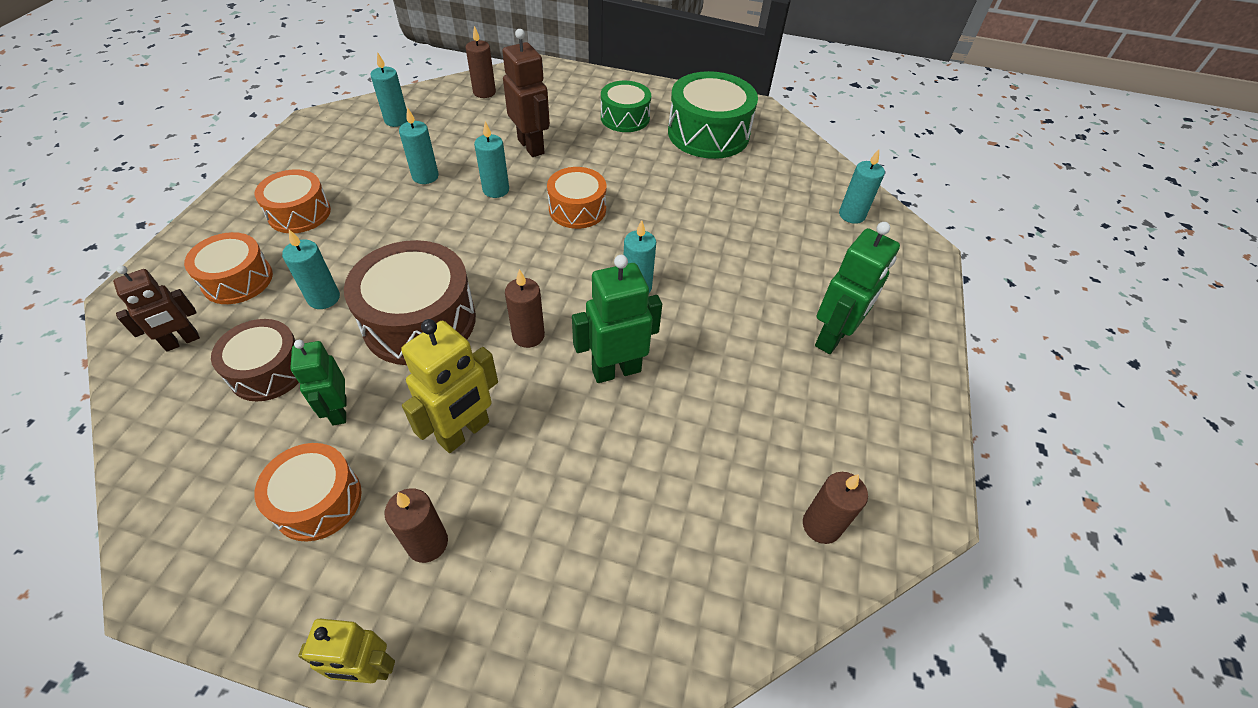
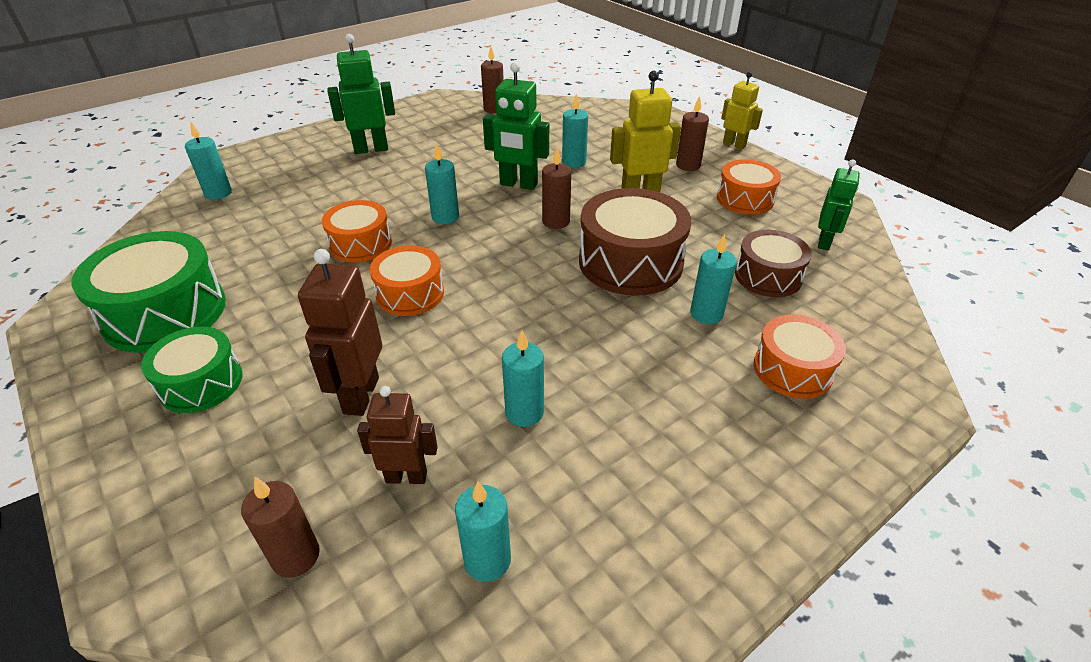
camera: 140 degrees left, 10 degrees down
(182, 341) = (848, 329): brown robot -> brown robot (406, 476)
(299, 213) = (707, 430): orange drum -> orange drum (360, 244)
(339, 411) = (718, 233): green robot -> green robot (824, 242)
(496, 190) = (463, 353): turquoise candle -> turquoise candle (574, 162)

